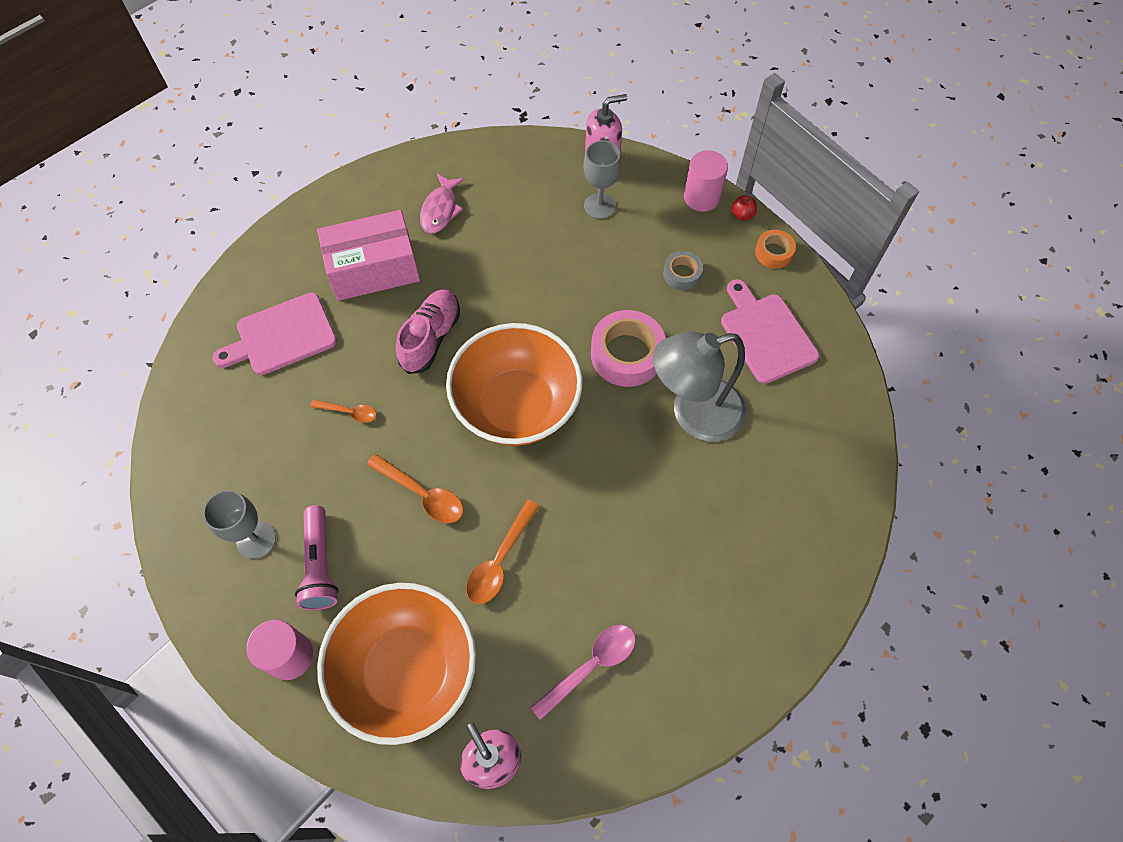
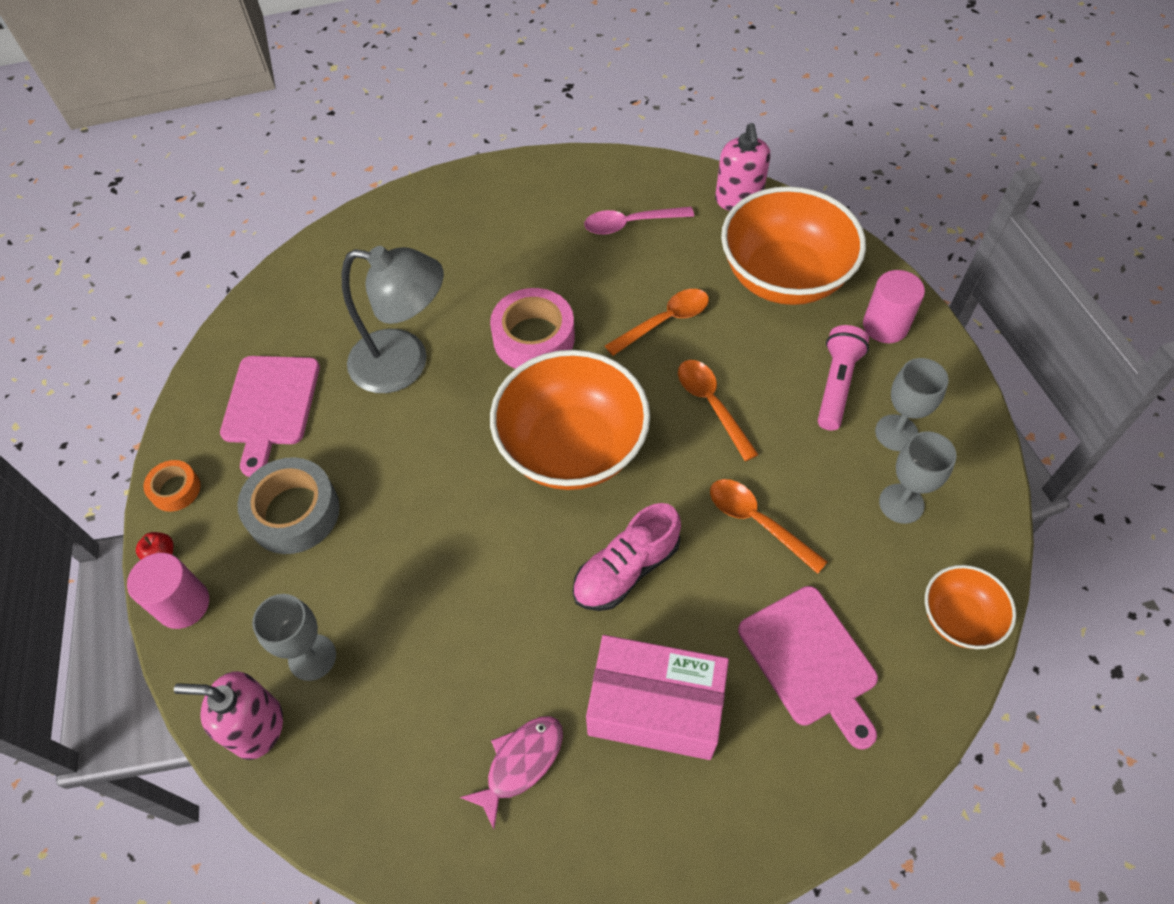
camera: 150 degrees left, 5 degrees down
(182, 407) = (958, 618): none -> orange bowl
(240, 476) = (901, 503): none -> grey goblet
(282, 336) = (810, 660): pink cutting board -> pink cutting board turned 60 degrees clockwise
(349, 412) = (757, 522): orange spoon -> orange spoon, size x1.60
(626, 354) = (424, 449): pink tape -> pink tape (534, 338)
(682, 274) = (294, 512): grey tape -> grey tape, size x1.82

